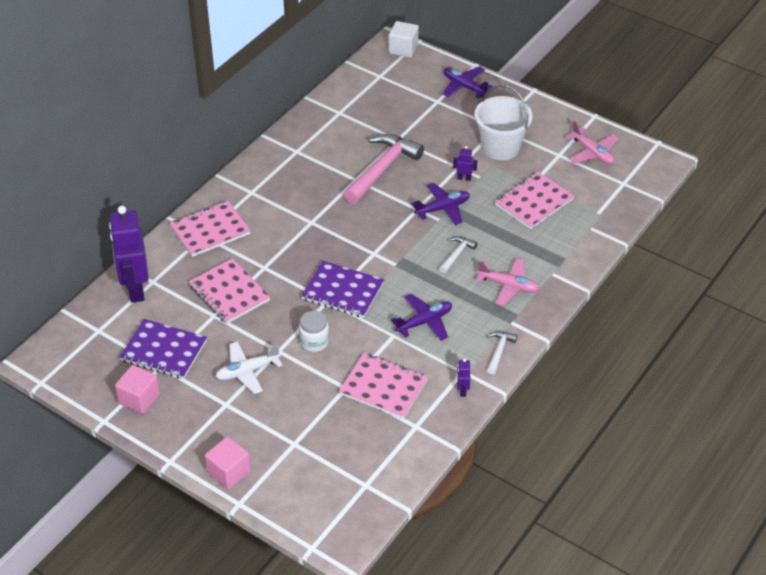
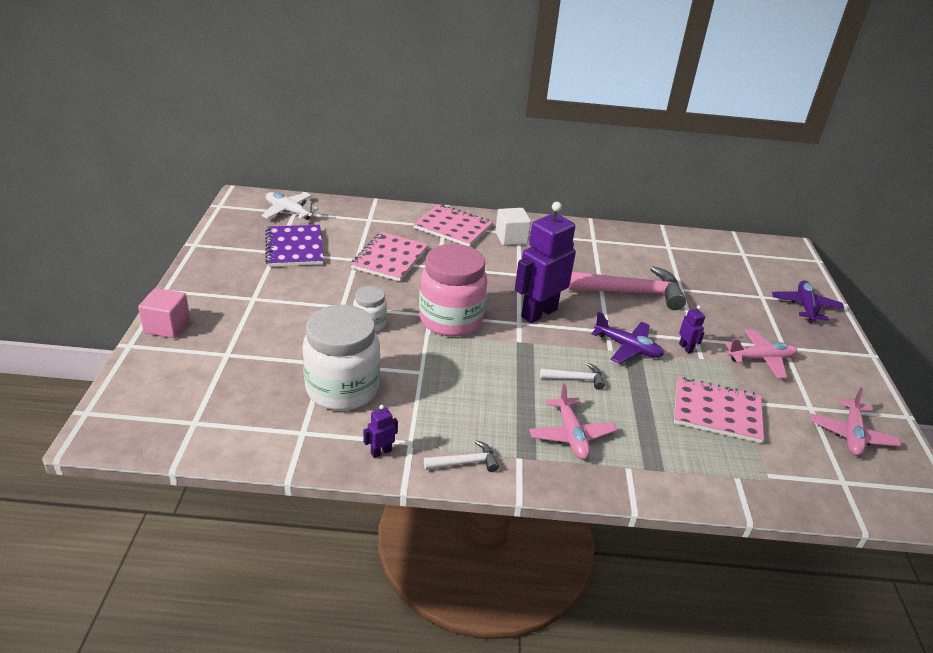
camera: 55 degrees right, 10 degrees down
(135, 289) = (353, 214): purple robot -> purple robot (538, 313)
(139, 399) = (230, 253): pink cube -> none
(247, 371) = (302, 297): white plane -> white plane (288, 211)
(343, 291) = (450, 320): purple notebook -> pink jar
(383, 387) = (342, 389): pink notebook -> white jar
(403, 49) = (795, 255): white cube -> white cube (511, 238)
(424, 322) = (458, 388): purple plane -> none
(500, 147) = (761, 359): white bucket -> pink plane

